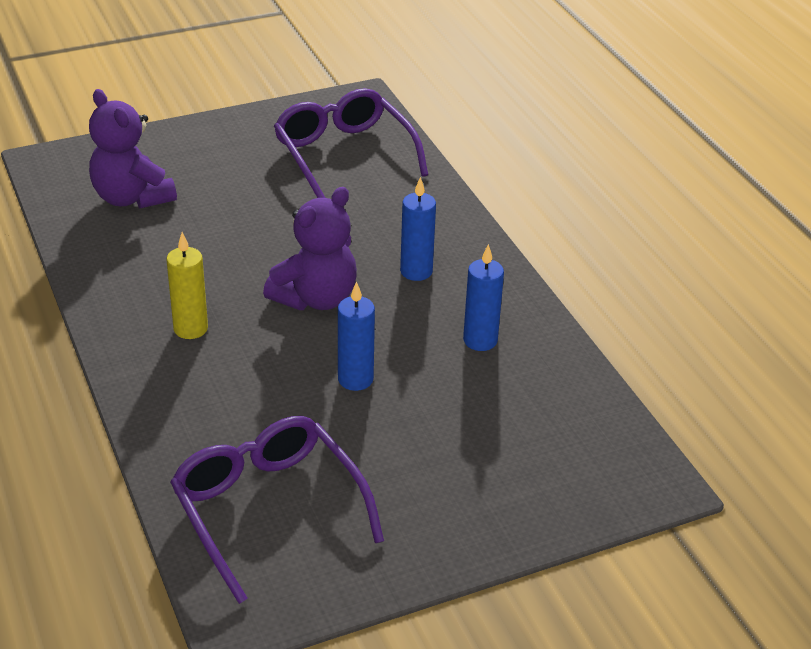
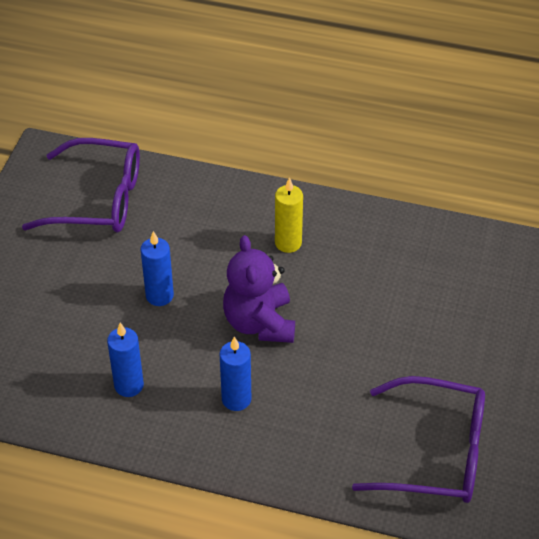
camera: 130 degrees right, 10 degrees up
(132, 198) = (476, 285): purple teddy bear -> none

